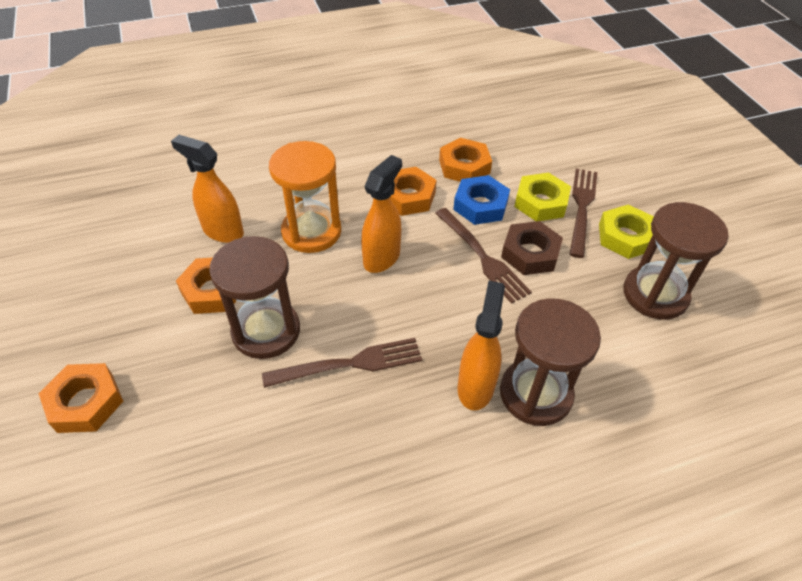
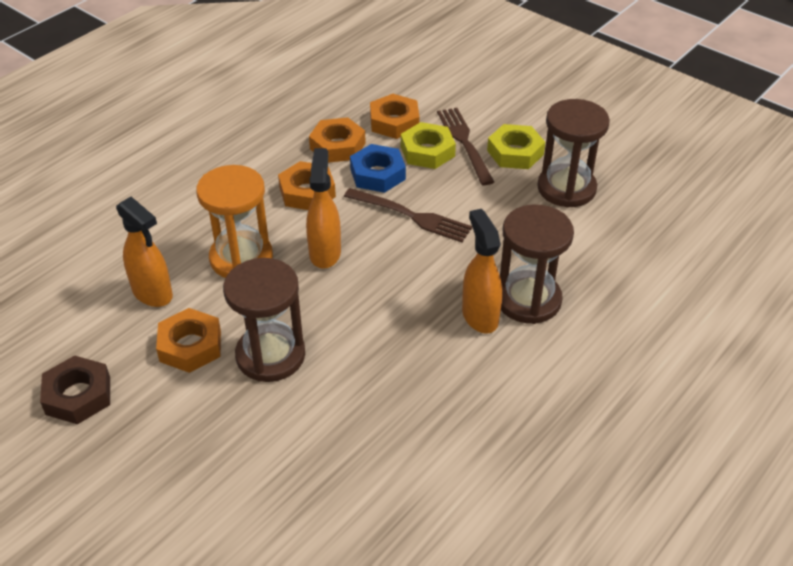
camera: 30 degrees left, 5 degrees down
(85, 402) = (152, 486): orange nut -> orange nut (394, 122)
(223, 231) = (153, 293): orange spray bottle -> orange spray bottle turned 135 degrees counterclockwise
(350, 363) = (366, 346): brown fork -> none
(530, 253) = (448, 197): brown nut -> brown nut (78, 395)

